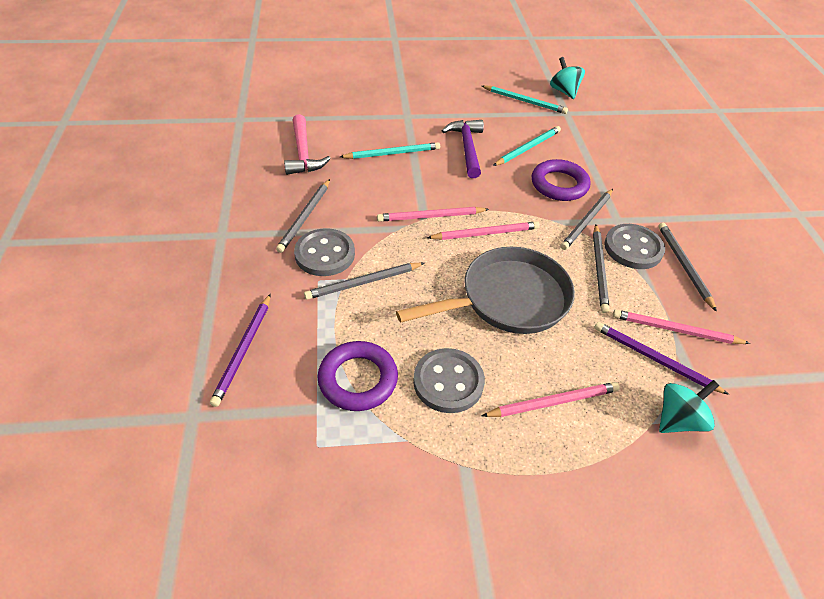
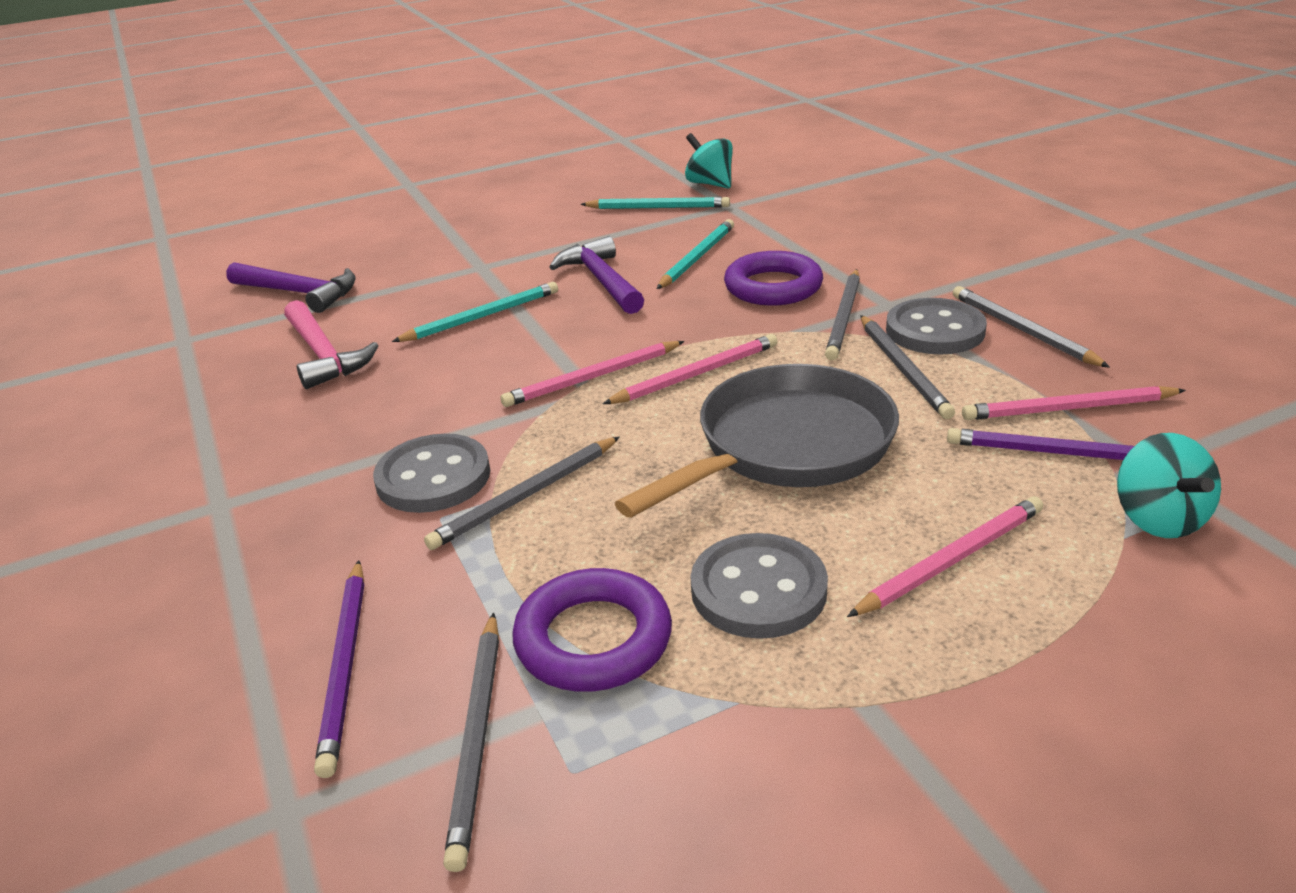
camera: 15 degrees left, 15 degrees down
(305, 217) = (370, 437): grey pencil -> grey pencil (478, 737)
(307, 104) = (299, 293): none -> purple hammer
(678, 419) = (1158, 519): turquoise spinning top -> turquoise spinning top turned 135 degrees clockwise

